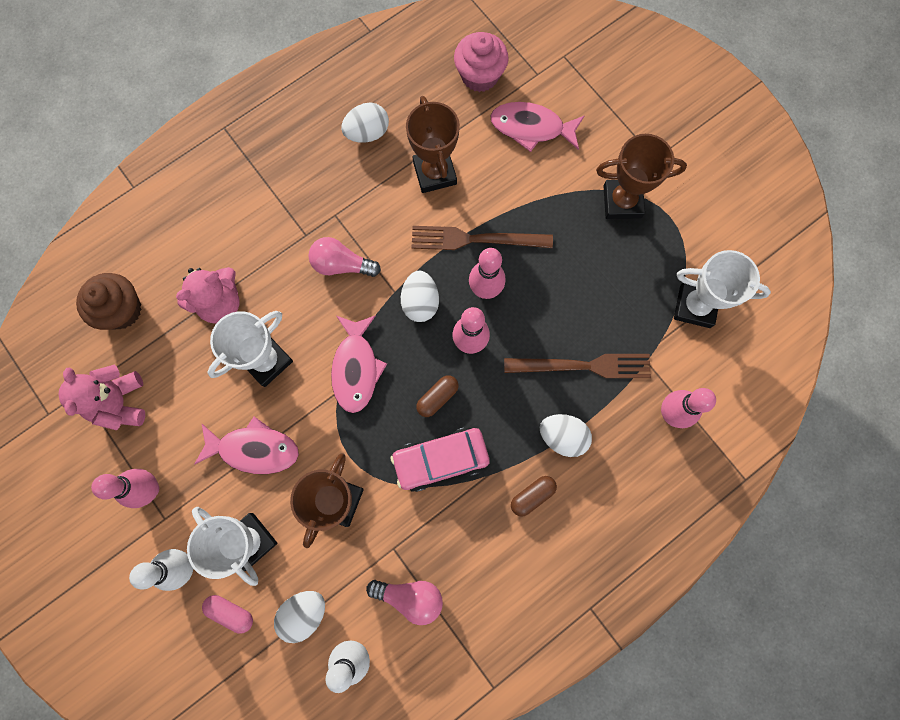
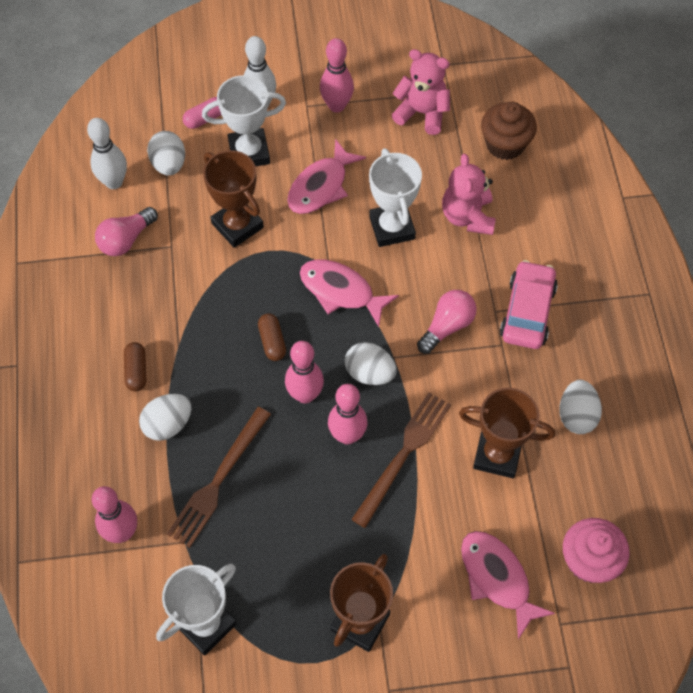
camera: 120 degrees right, 15 degrees down
(440, 460) = (217, 316): pink car -> pink car (527, 312)
(531, 128) = (497, 579): pink fish -> pink fish turned 75 degrees counterclockwise

